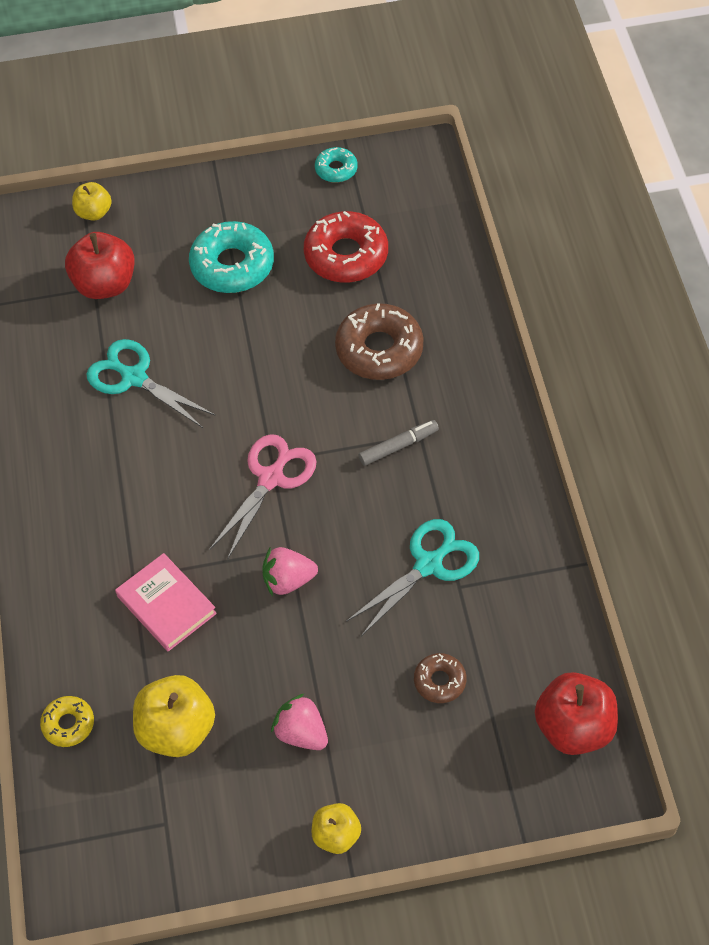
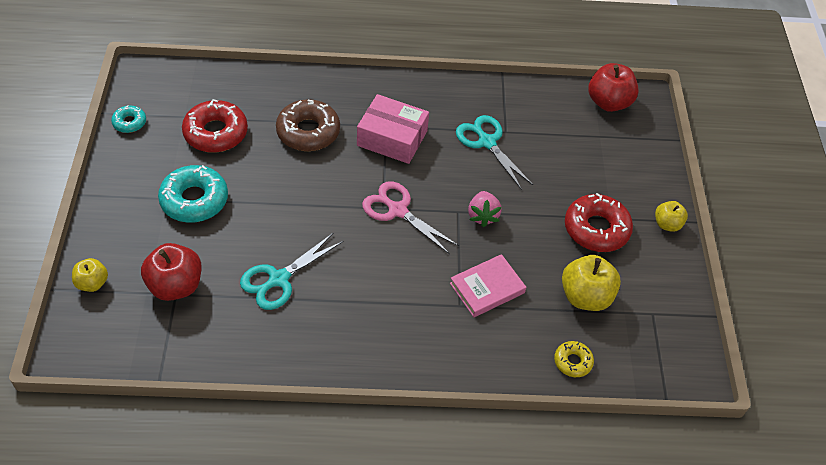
camera: 85 degrees left, 5 degrees down
(301, 733) = (596, 229): pink strawberry -> red donut
(398, 446) = (392, 138): grey marker -> pink box
(439, 681) = (570, 154): brown donut -> none

